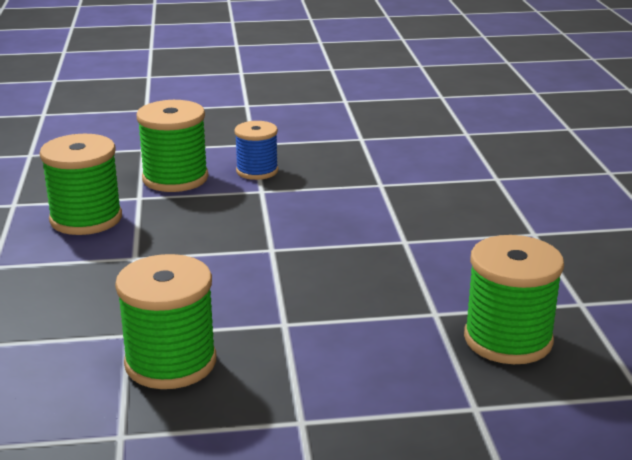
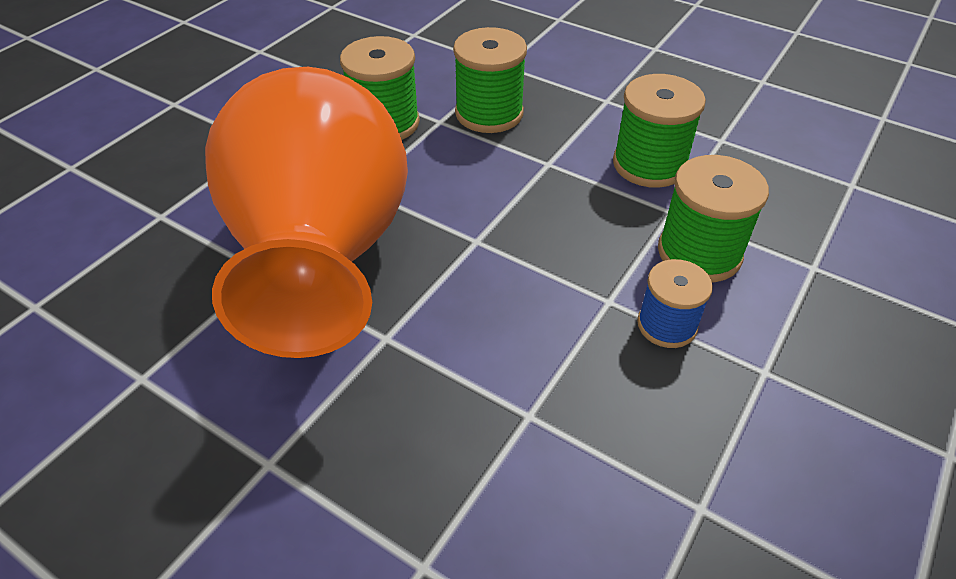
camera: 130 degrees right, 20 degrees up
(382, 296) = (323, 257): none -> orange vase
(508, 339) = (180, 286): green spool -> green spool (489, 113)

